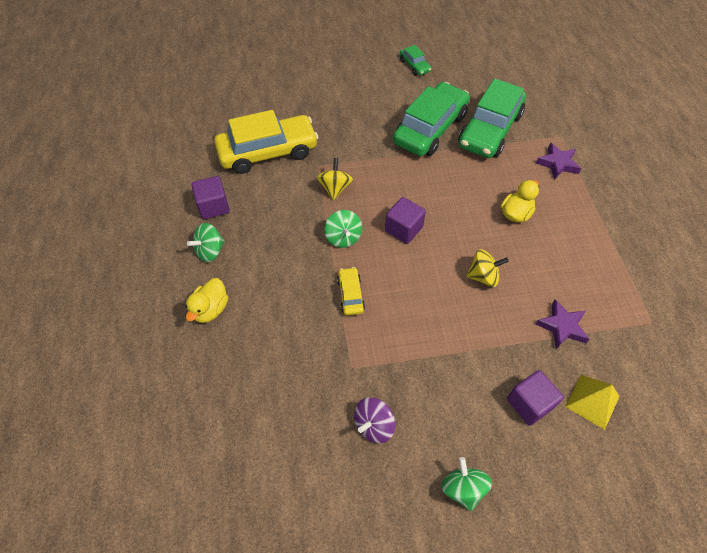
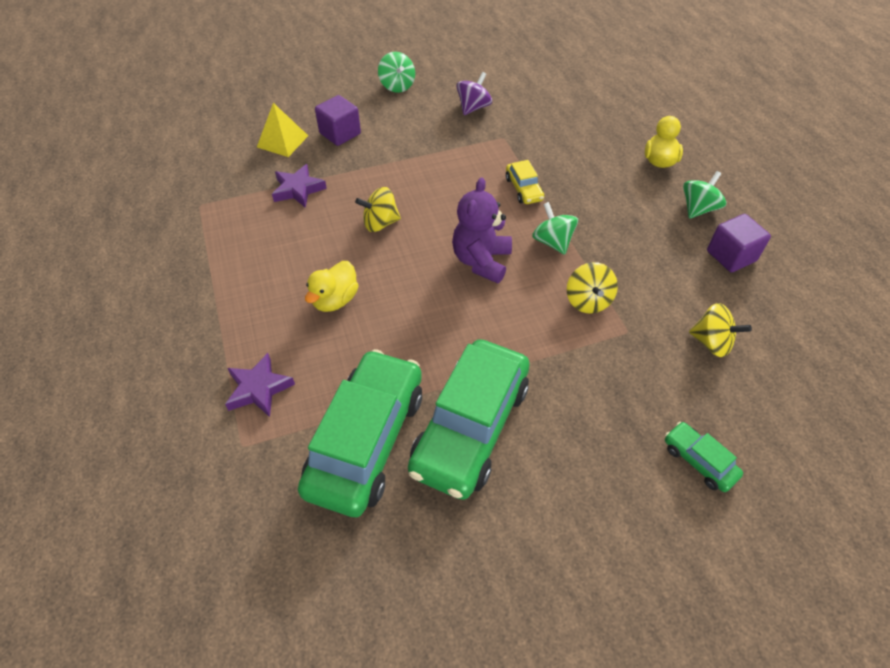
camera: 170 degrees right, 5 degrees down
(268, 152) = (711, 342): yellow car -> yellow spinning top
(403, 229) = (481, 261): purple cube -> purple teddy bear
(414, 66) = (530, 598): green car -> green car (699, 461)

